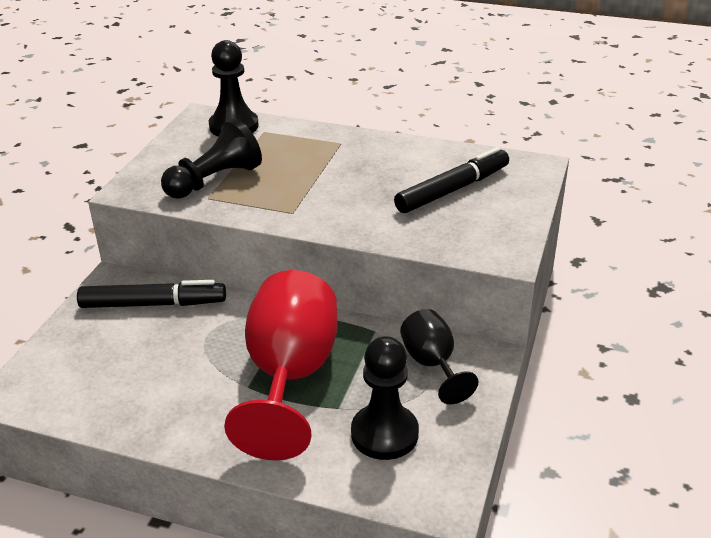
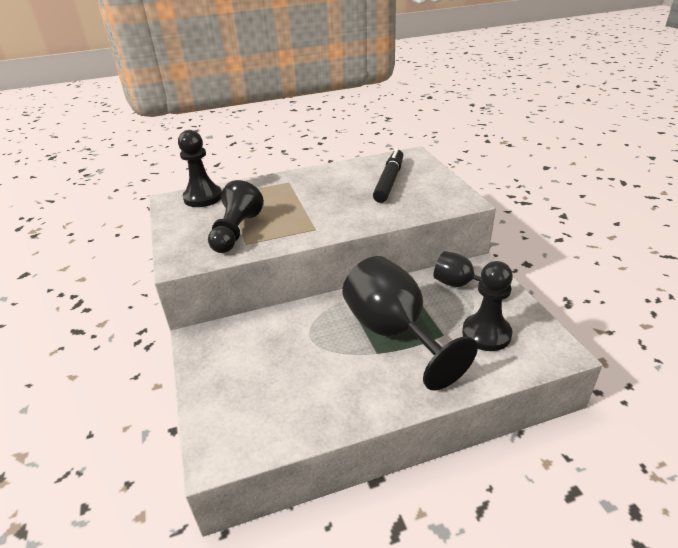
camera: 35 degrees left, 0 degrees up
(153, 304) = (248, 337): black marker -> none
(290, 376) = (394, 333): red goblet -> black goblet

